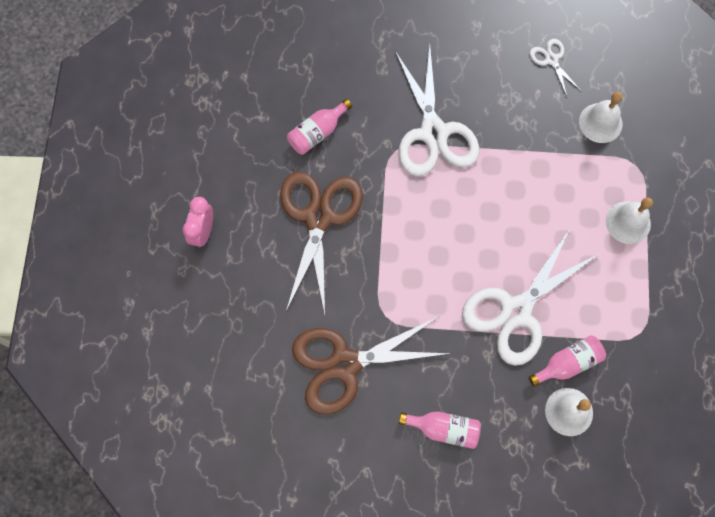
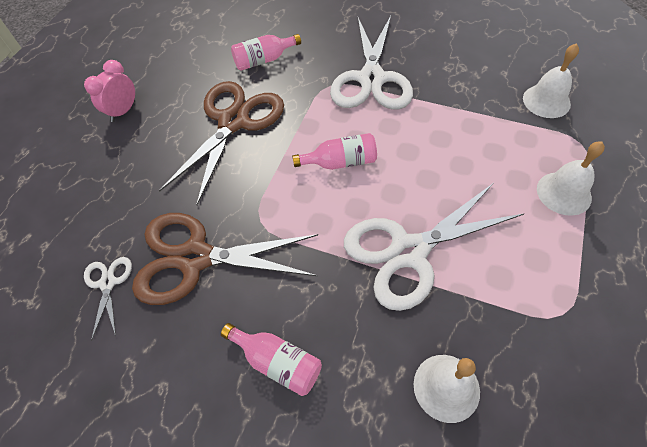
camera: 20 degrees right, 15 degrees down
(551, 60) = (504, 46): white scissors -> white scissors (108, 283)
(567, 363) = (458, 326): pink bottle -> pink bottle (340, 162)

